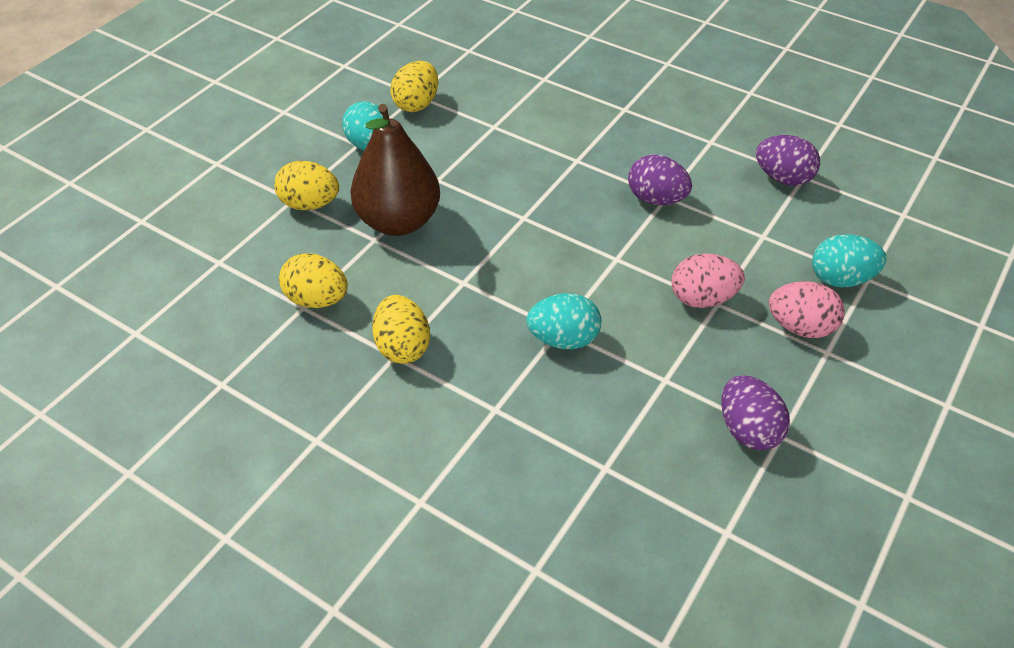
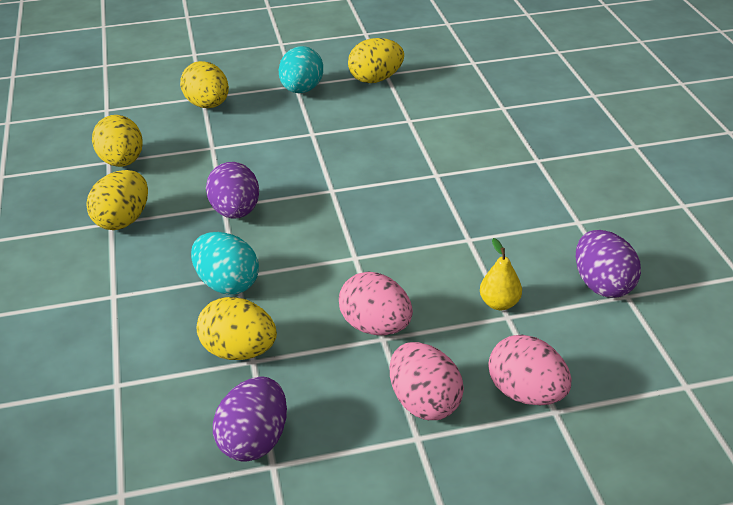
camera: 45 degrees right, 10 degrees down
(398, 221) = (244, 145): brown pear -> none
(647, 380) = (239, 351): none -> yellow egg
(656, 199) = (456, 236): purple egg -> purple egg (235, 212)
(747, 230) = (499, 303): none -> yellow pear
(841, 279) = (526, 393): turquoise egg -> pink egg

